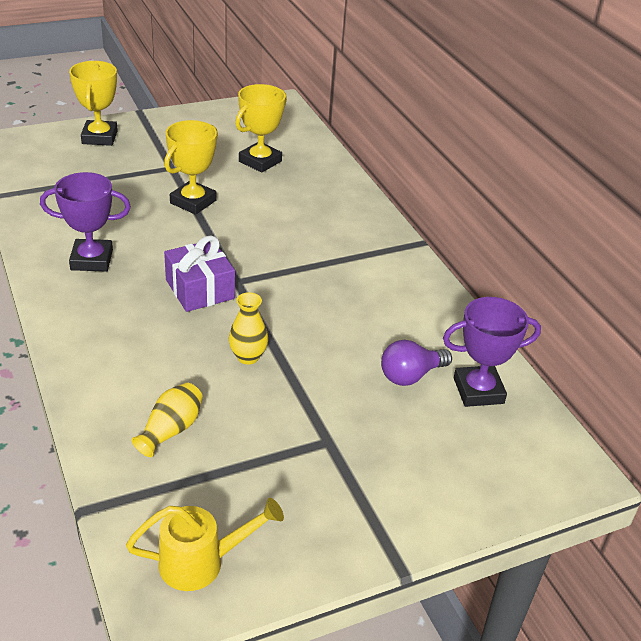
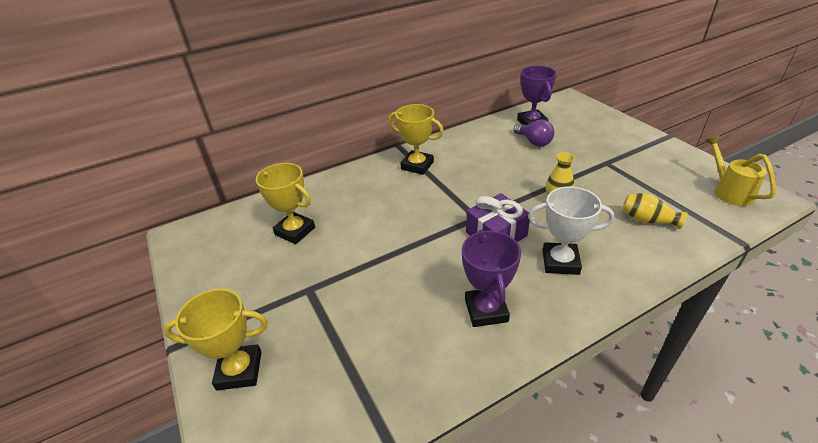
camera: 90 degrees left, 0 degrees up
(131, 326) = (560, 262): none -> white trophy
(193, 202) = (371, 261): yellow trophy -> yellow trophy (417, 165)

